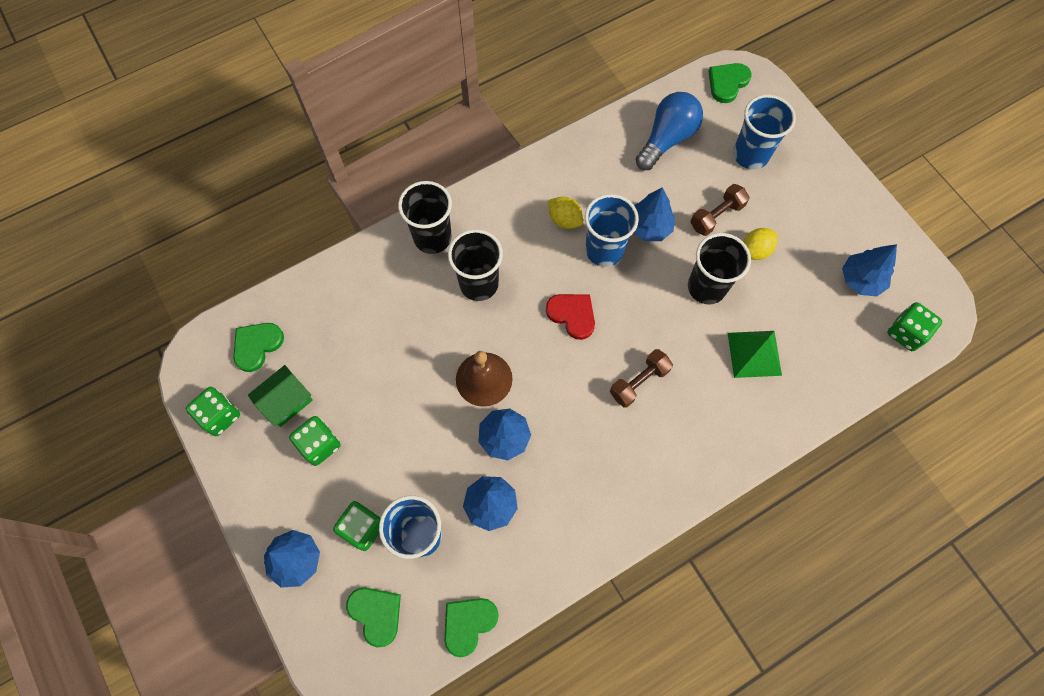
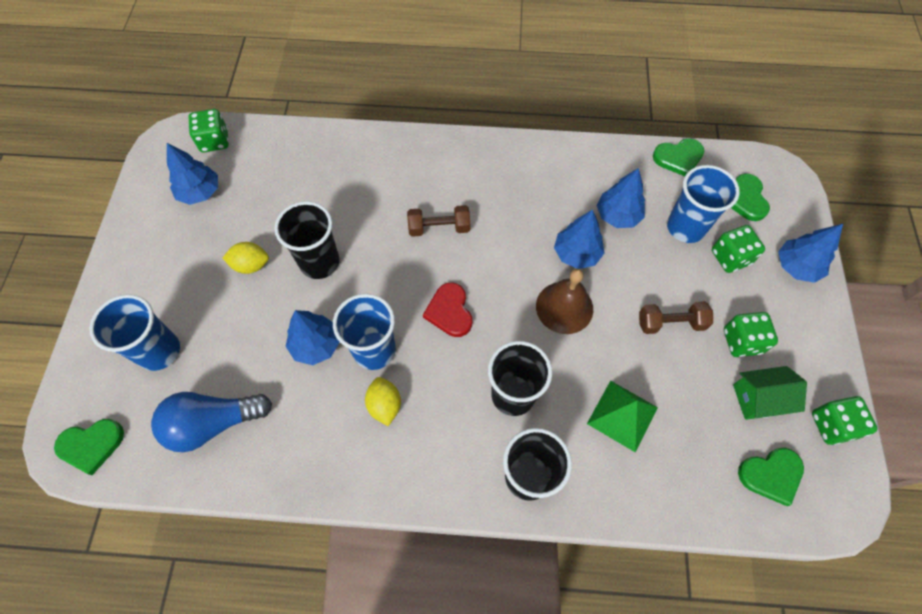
camera: 145 degrees left, 5 degrees down
(716, 216) = (250, 315): brown dumbbell -> brown dumbbell (670, 323)
(754, 353) = (334, 194): green pyramid -> green pyramid (622, 415)

